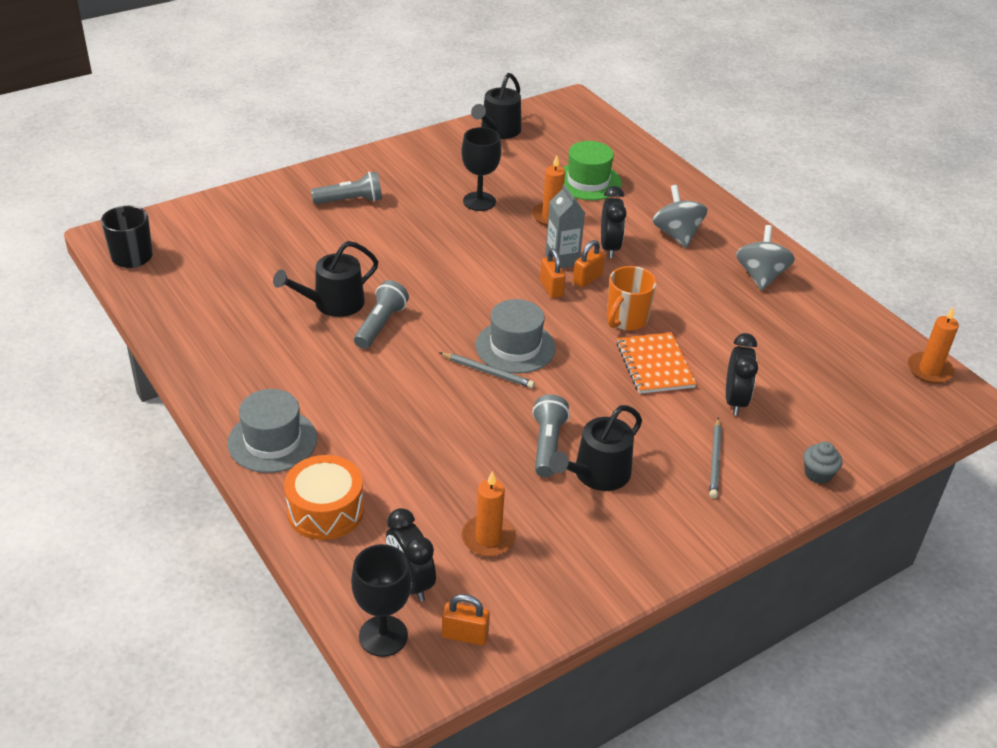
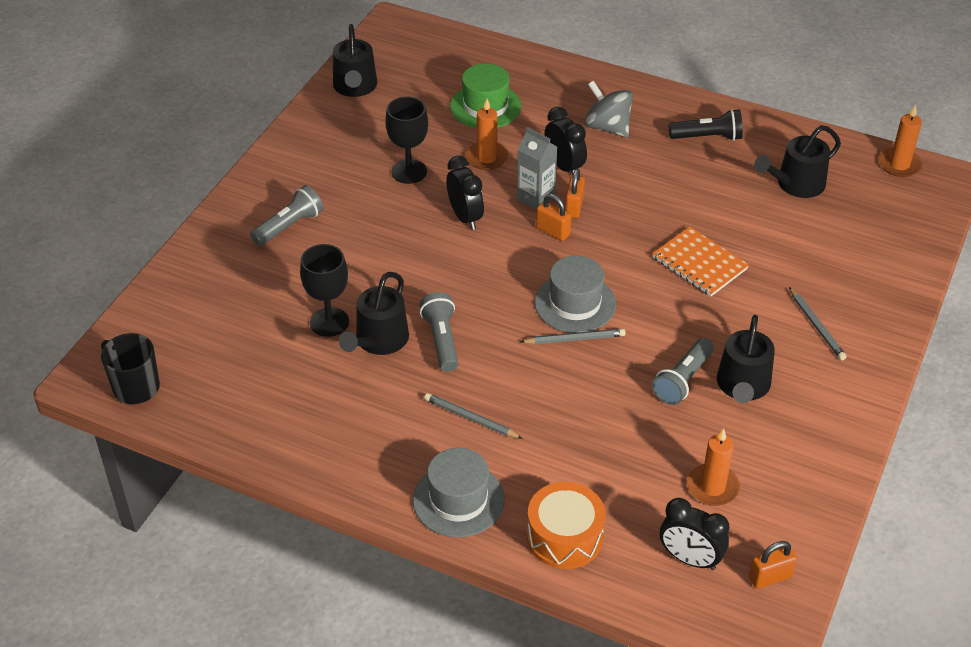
camera: 30 degrees left, 5 degrees up
(344, 389) = (471, 418): none -> grey pencil
(383, 636) = (712, 614): black goblet -> black goblet (329, 322)
(547, 445) = (682, 380): grey flashlight -> grey flashlight turned 120 degrees counterclockwise
(626, 320) = (640, 232): orange mug -> none
(735, 401) = (786, 265): black clock -> black clock (465, 217)
(760, 276) = (708, 137): grey spinning top -> black flashlight
(808, 344) = (796, 184): none -> black watering can
(818, 474) = (897, 298): grey cupcake -> none

